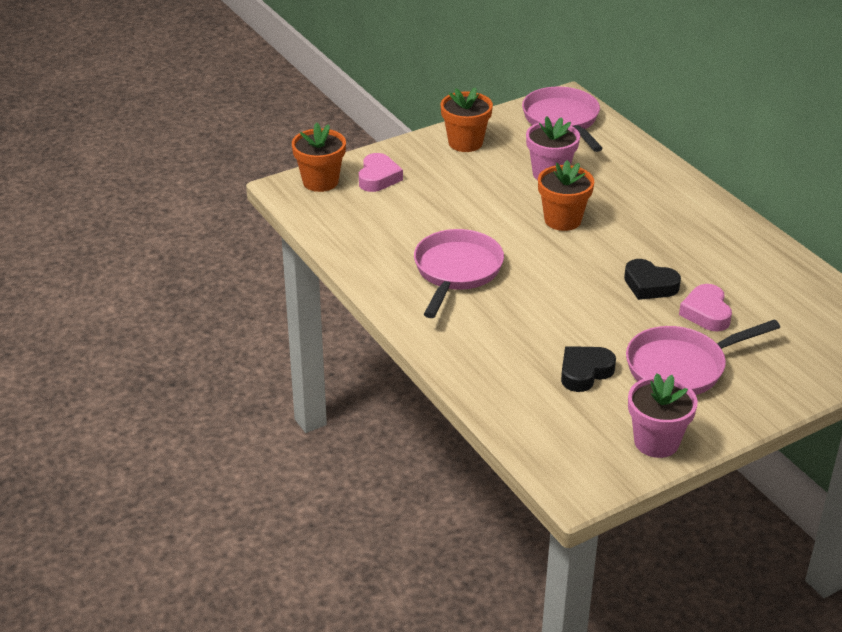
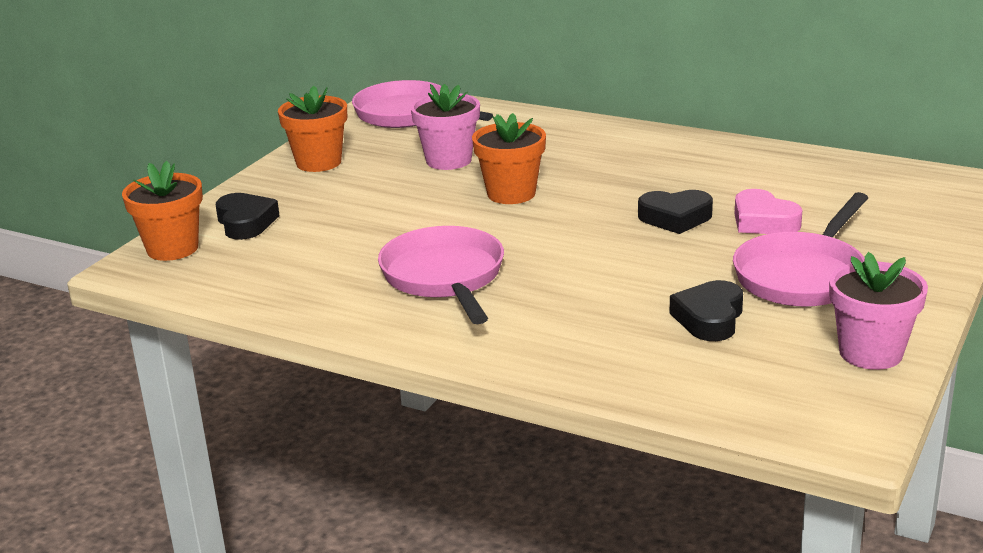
camera: 30 degrees left, 10 degrees down
(378, 178) = (245, 222): pink heart -> black heart

